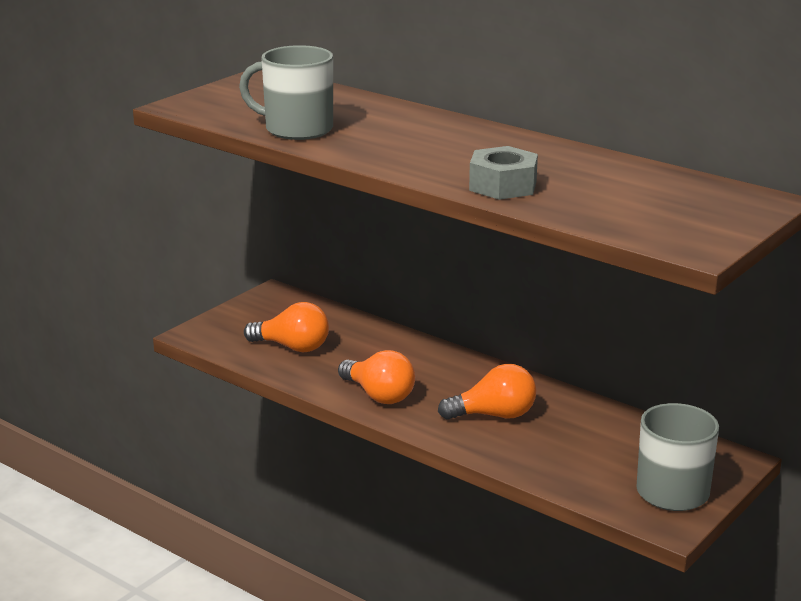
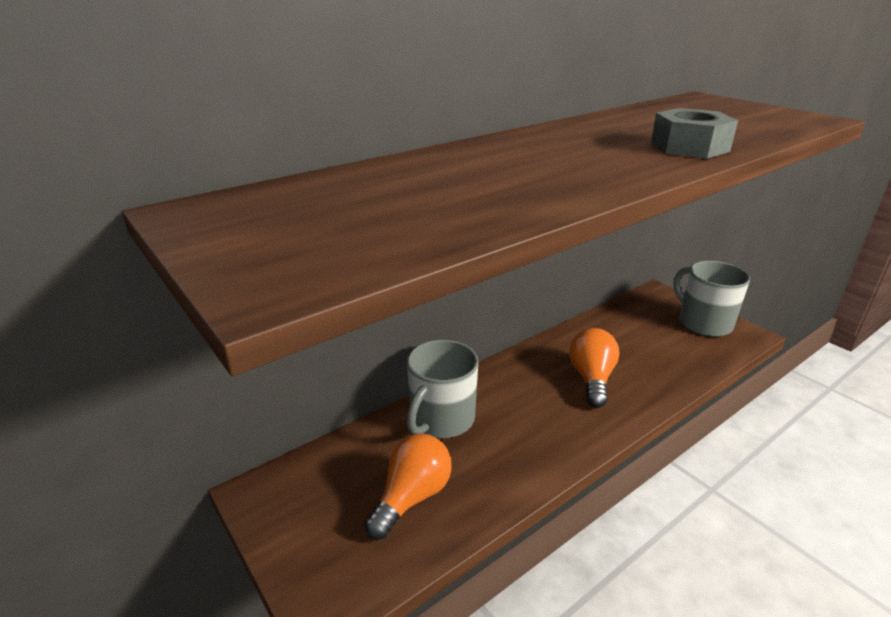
camera: 75 degrees left, 5 degrees up
(297, 129) = (469, 210): grey mug -> grey mug (441, 419)
(379, 395) = (544, 444): orange light bulb -> none

